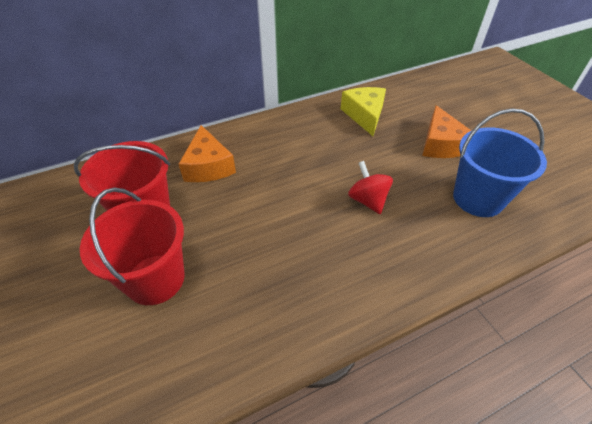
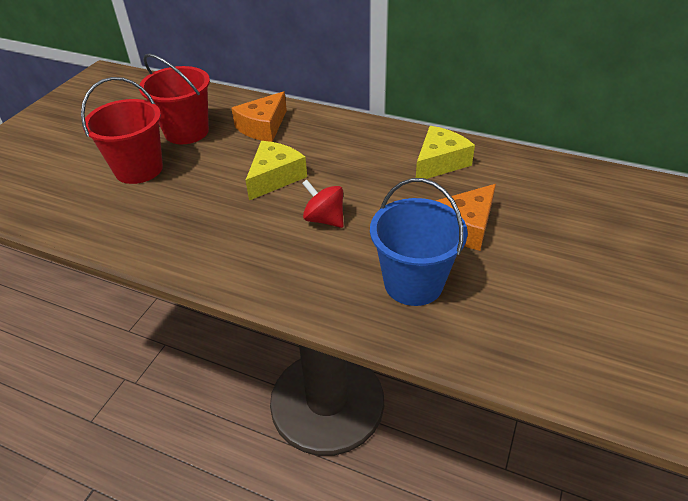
camera: 50 degrees right, 5 degrees down
(285, 197) = (275, 177): none -> yellow cheese
(368, 200) = (324, 219): red spinning top -> red spinning top turned 75 degrees counterclockwise

